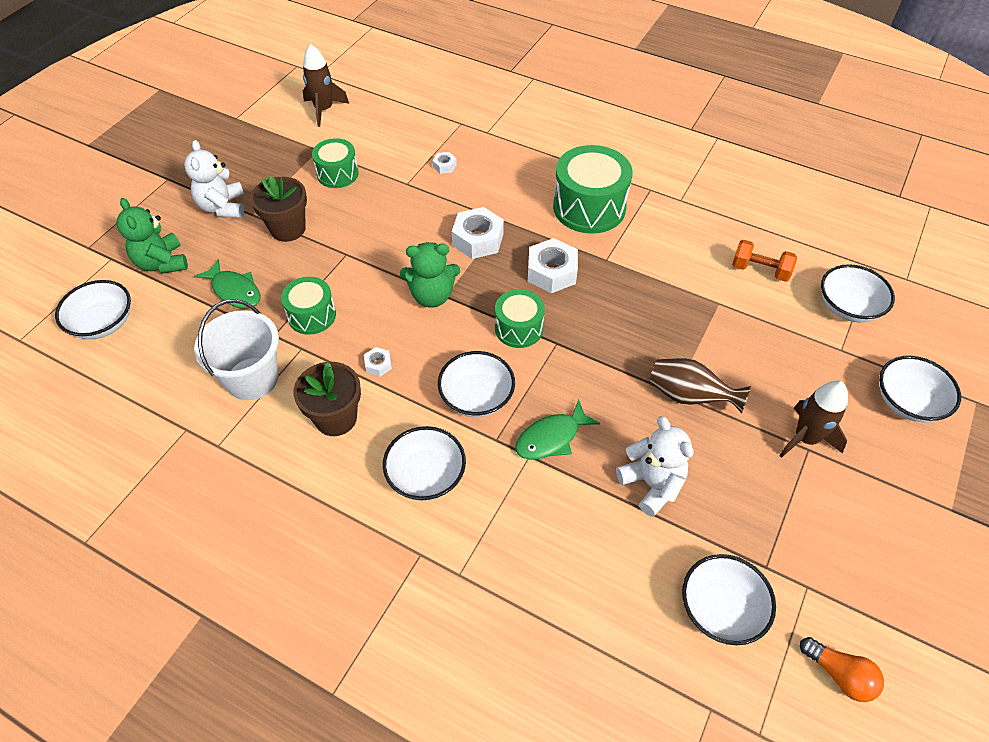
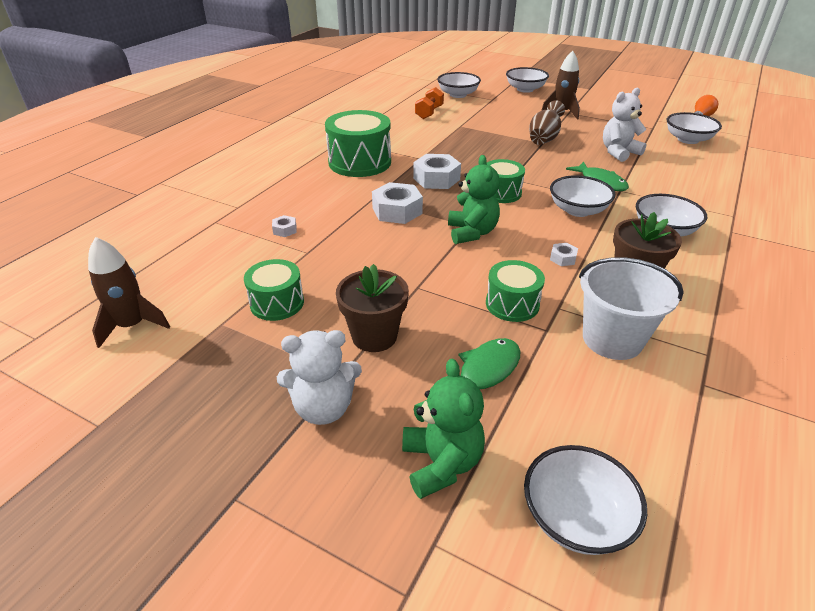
camera: 90 degrees left, 15 degrees down
(162, 263) = (441, 463): green teddy bear -> green teddy bear turned 75 degrees counterclockwise

